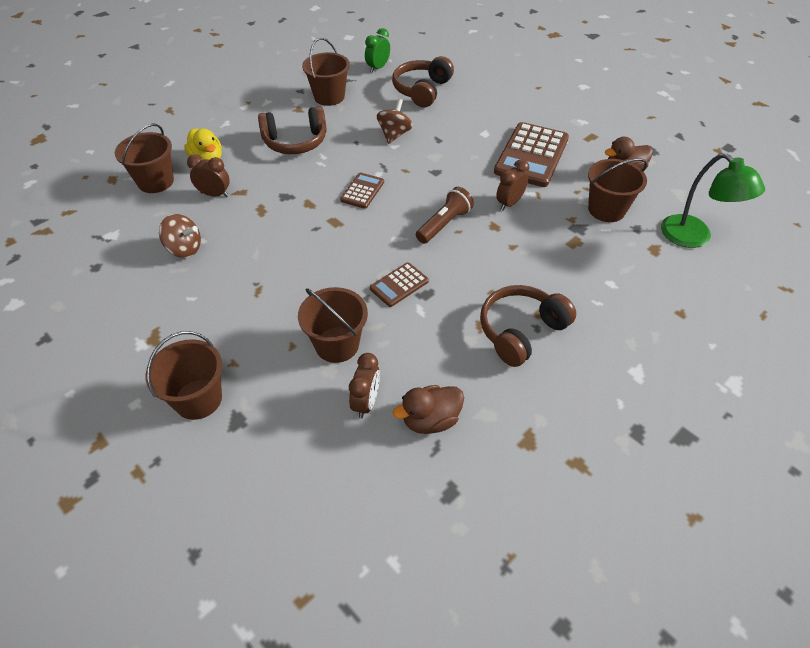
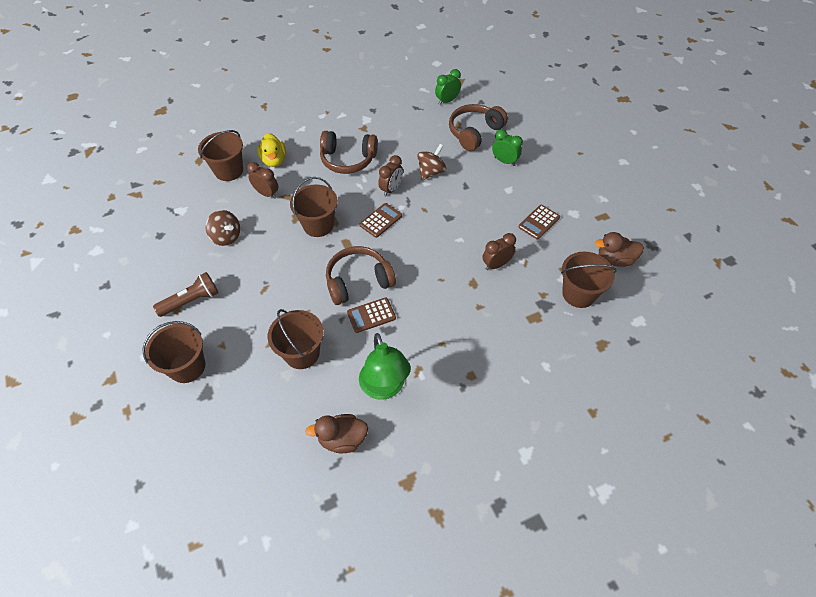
camera: 20 degrees right, 5 degrees up
(329, 97) = (393, 121): brown bucket -> brown bucket (318, 225)
(366, 402) = (302, 409): brown clock -> brown clock (391, 189)
(444, 224) = (432, 269): brown flashlight -> brown flashlight (191, 301)
(467, 109) = (504, 161): none -> green clock
(521, 331) = (448, 386): brown headphones -> brown headphones (358, 281)
(531, 155) = (539, 222): brown calculator -> brown calculator, size x0.50
(694, 237) = (644, 343): green lamp -> green lamp (384, 388)

